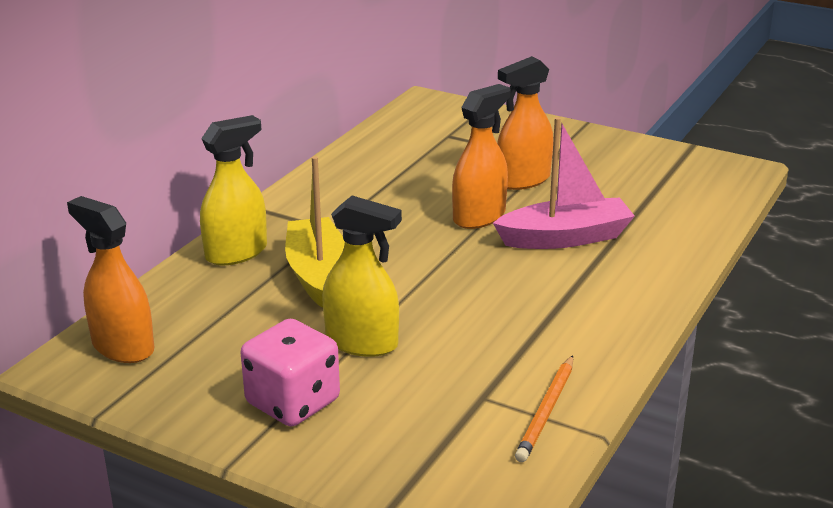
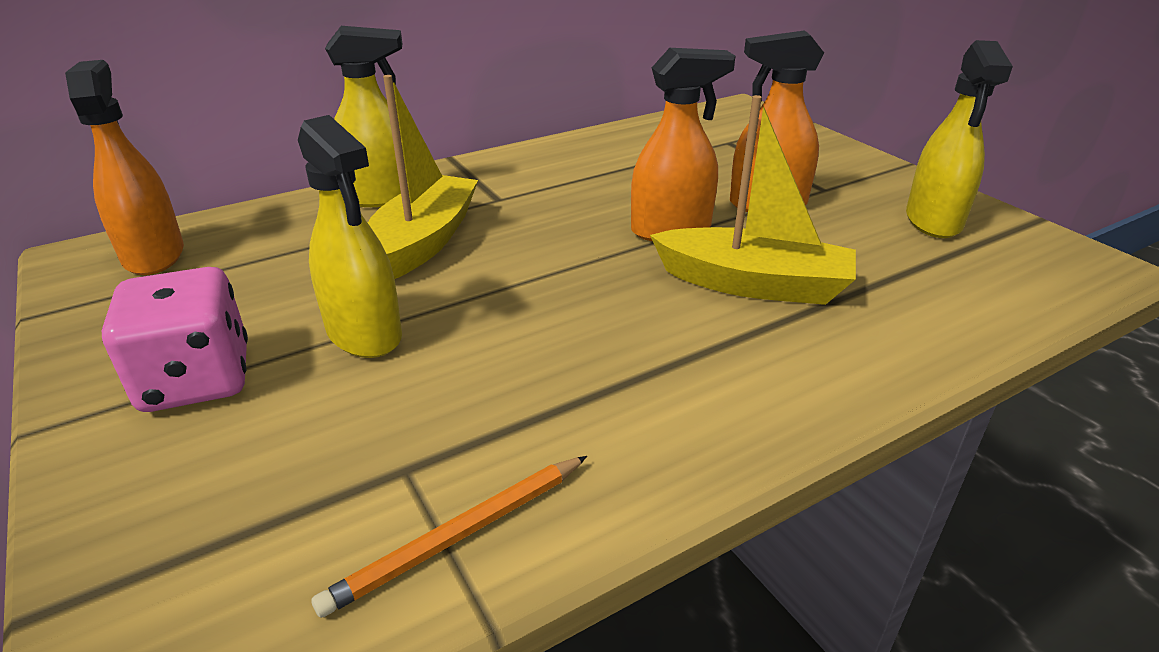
camera: 30 degrees right, 5 degrees up
(565, 238) = (753, 284): pink boat -> yellow boat
(634, 164) = (933, 221): none -> yellow spray bottle

